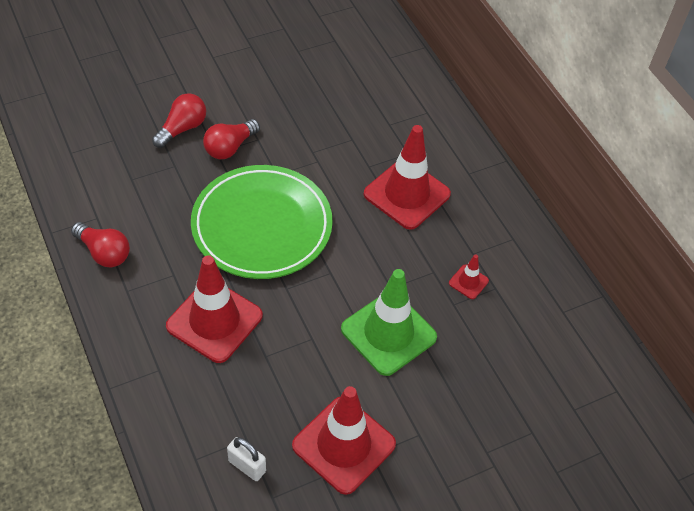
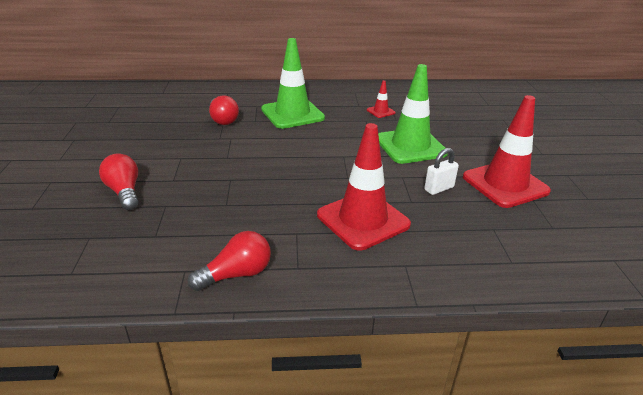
camera: 65 degrees left, 20 degrees down
(230, 147) = (175, 172): red light bulb -> red light bulb (223, 119)
(247, 466) = (521, 234): white padlock -> white padlock (439, 188)
(262, 226) = (275, 175): green plate -> none
(407, 194) = (292, 114): red traffic cone -> green traffic cone

